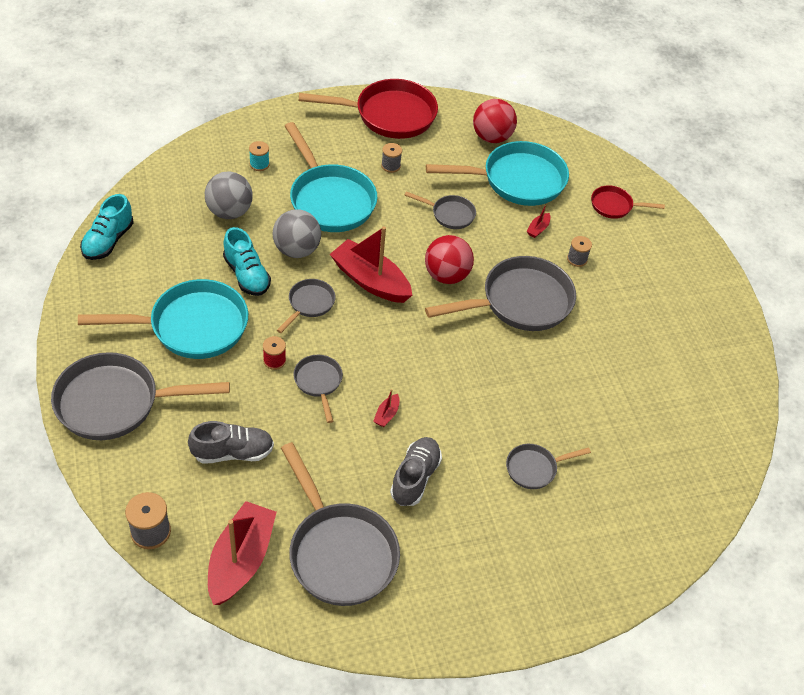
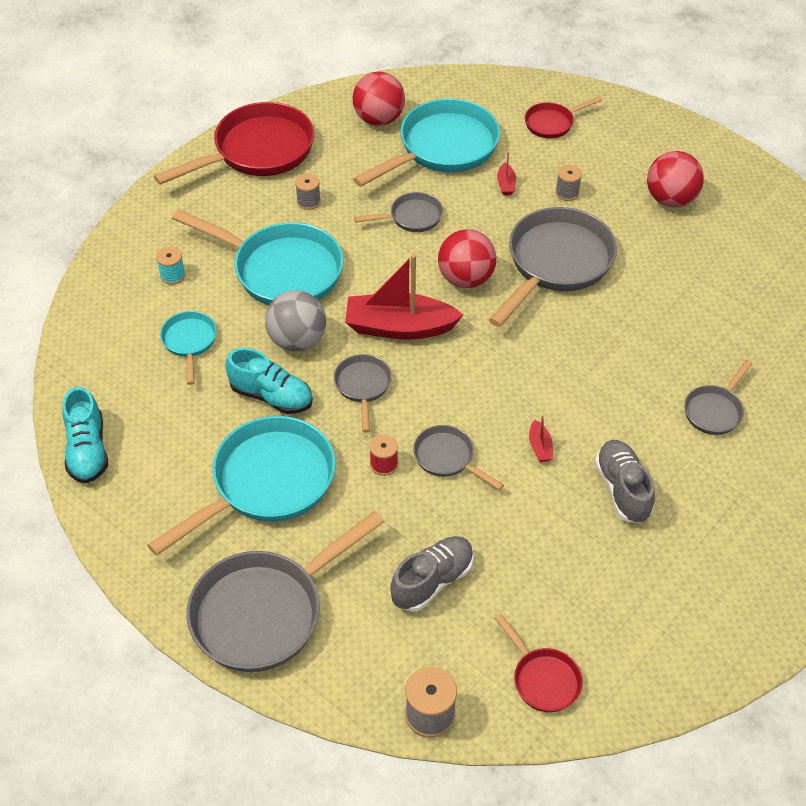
camera: 30 degrees left, 0 degrees up
(229, 212) = (189, 342): grey ball -> turquoise pan
(241, 560) = (543, 679): red boat -> red pan
(339, 552) = (623, 606): grey pan -> none
(651, 307) = (670, 199): none -> red ball

